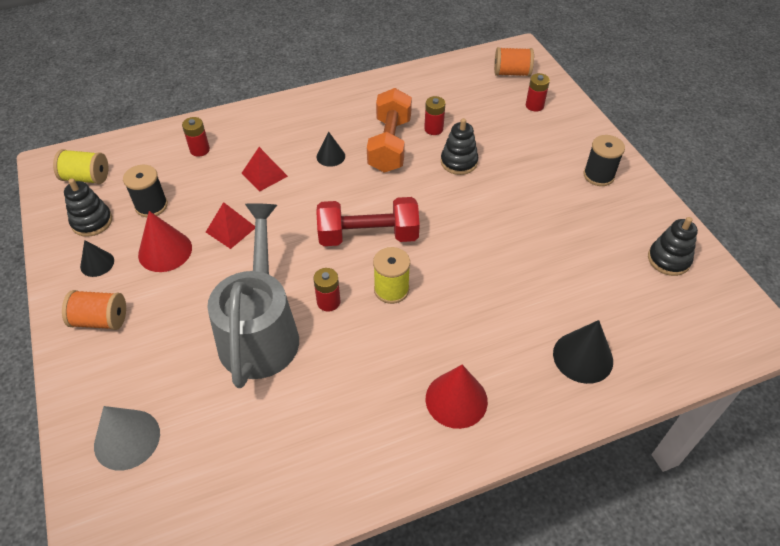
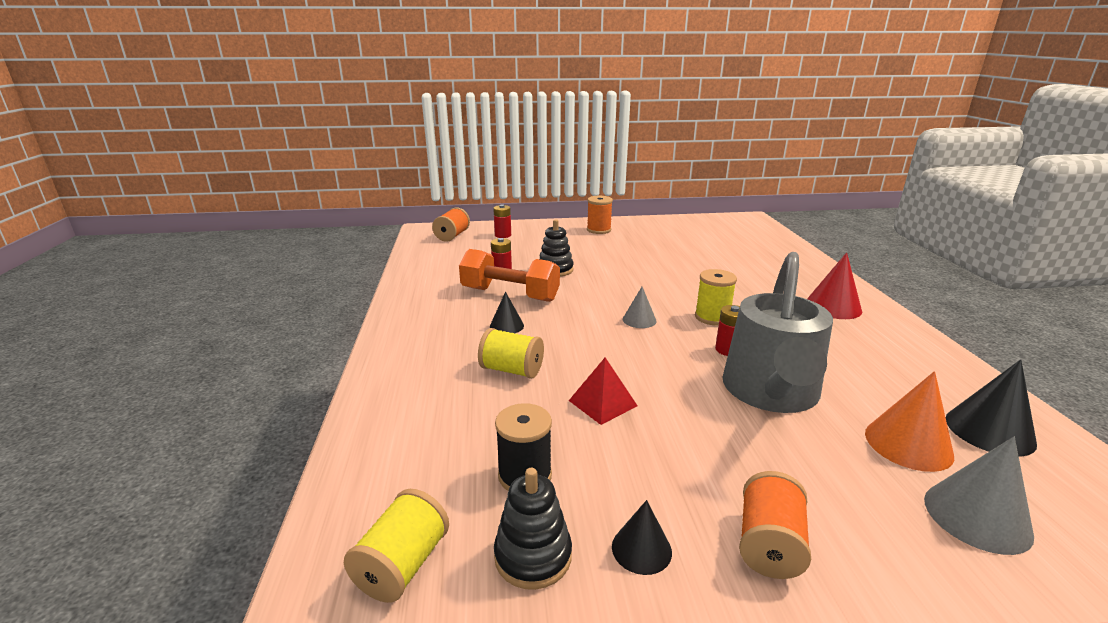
camera: 75 degrees left, 25 degrees down
(165, 251) = (629, 465): red cone -> none
(199, 150) = (424, 419): red battery -> none
(204, 416) = (908, 444): none -> orange cone
(260, 330) = (771, 394): grey watering can -> grey watering can turned 90 degrees counterclockwise
(264, 174) = (511, 370): red pyramid -> yellow spool
(368, 236) = (639, 320): red dumbbell -> grey cone
(583, 357) = (779, 261): black cone -> black cone (989, 431)
(598, 175) = (599, 230): black spool -> orange spool
(668, 259) = (688, 226): black stacking toy -> none

